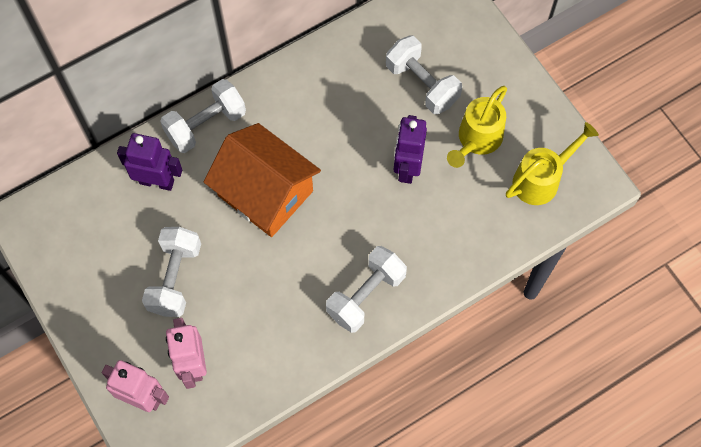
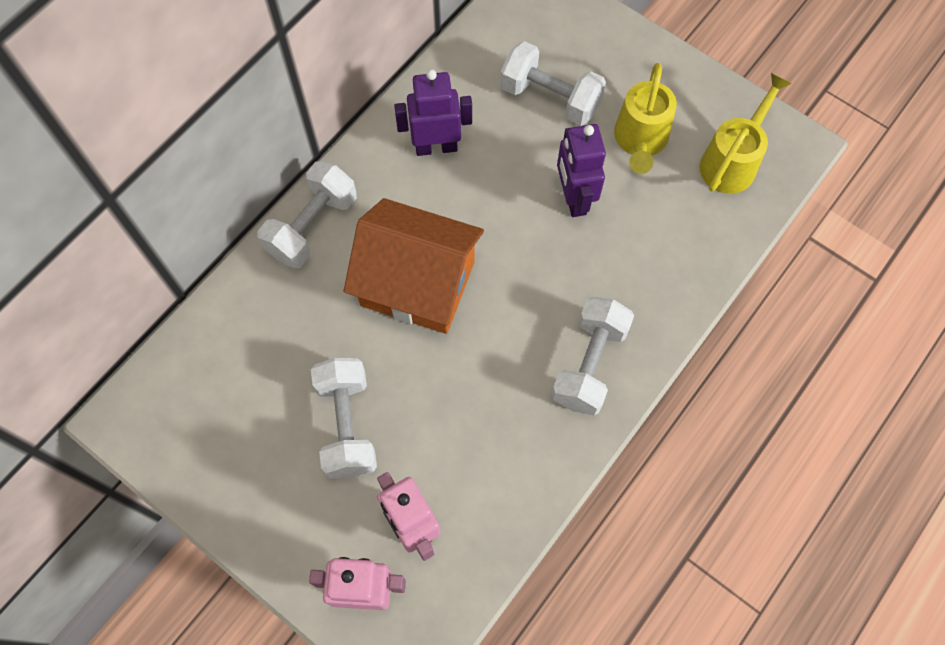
camera: 20 degrees left, 0 degrees up
(157, 181) = (277, 314): purple robot -> purple robot (436, 147)

